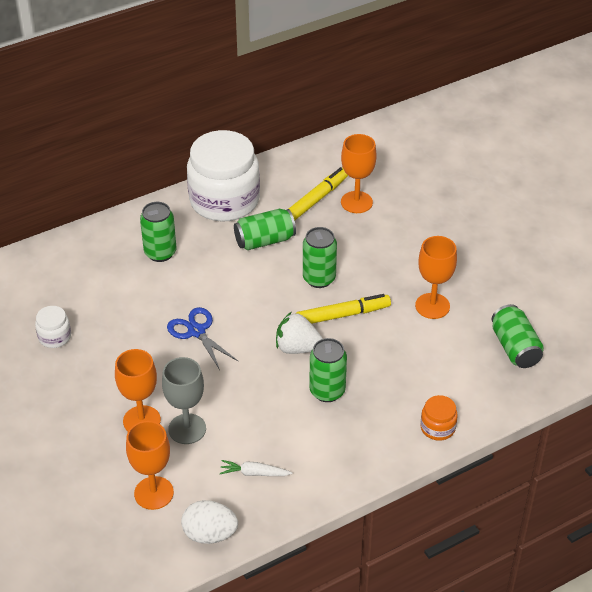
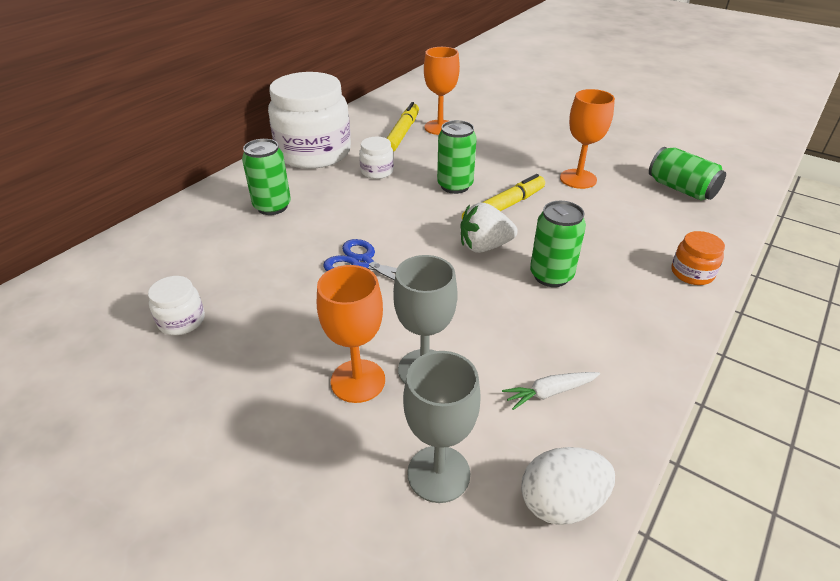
camera: 25 degrees left, 5 degrees down
(154, 493) = (438, 473): orange goblet -> grey goblet
(264, 240) = (377, 171): green can -> white jar

